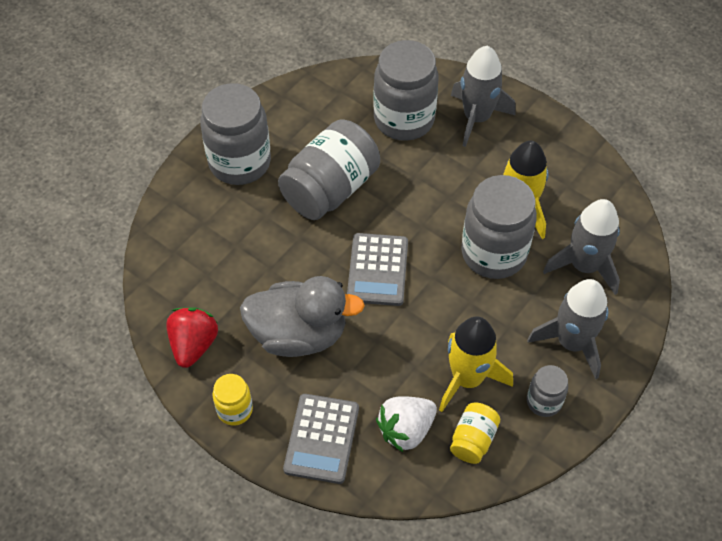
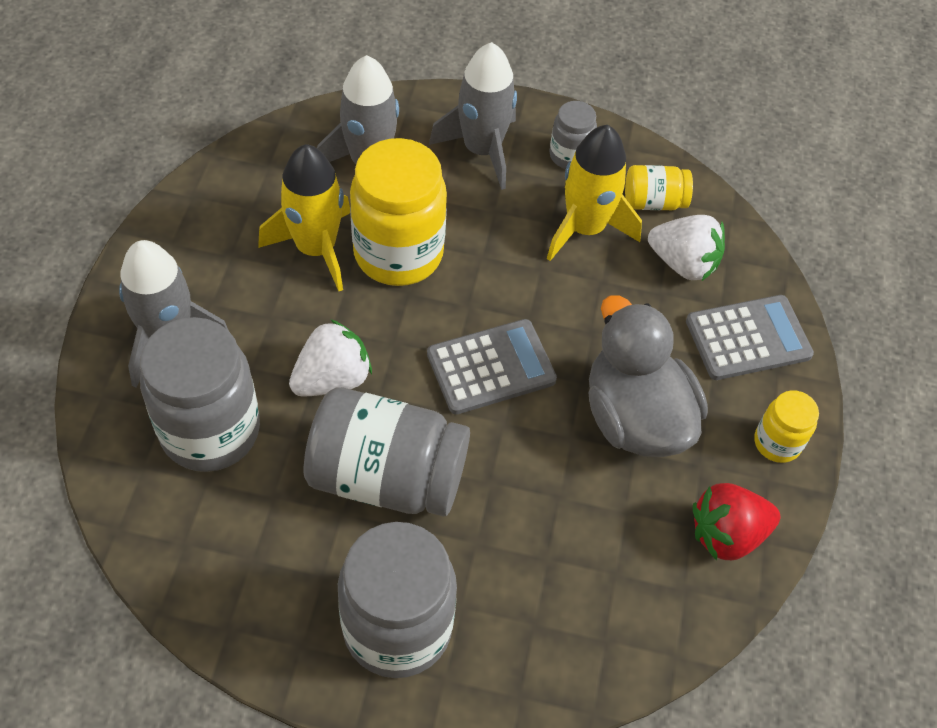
camera: 120 degrees left, 0 degrees up
(410, 185) = (332, 379): none -> white strawberry
(494, 253) = (398, 253): grey jar -> yellow jar

